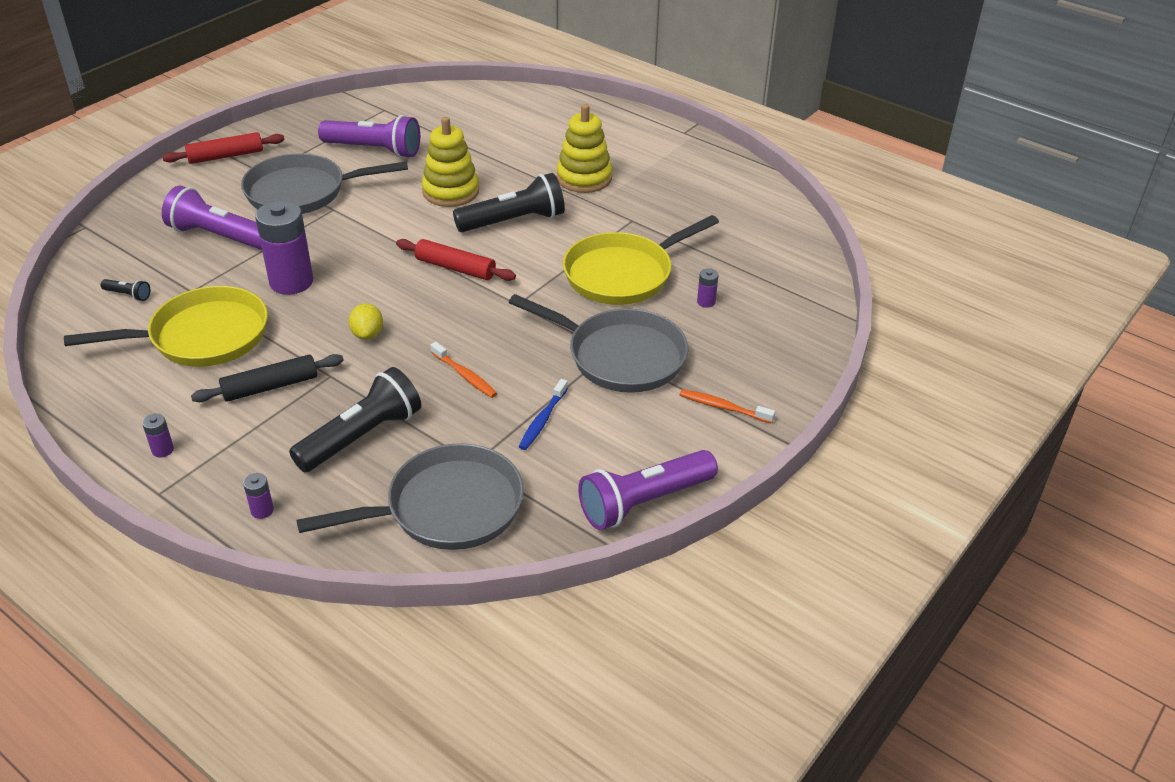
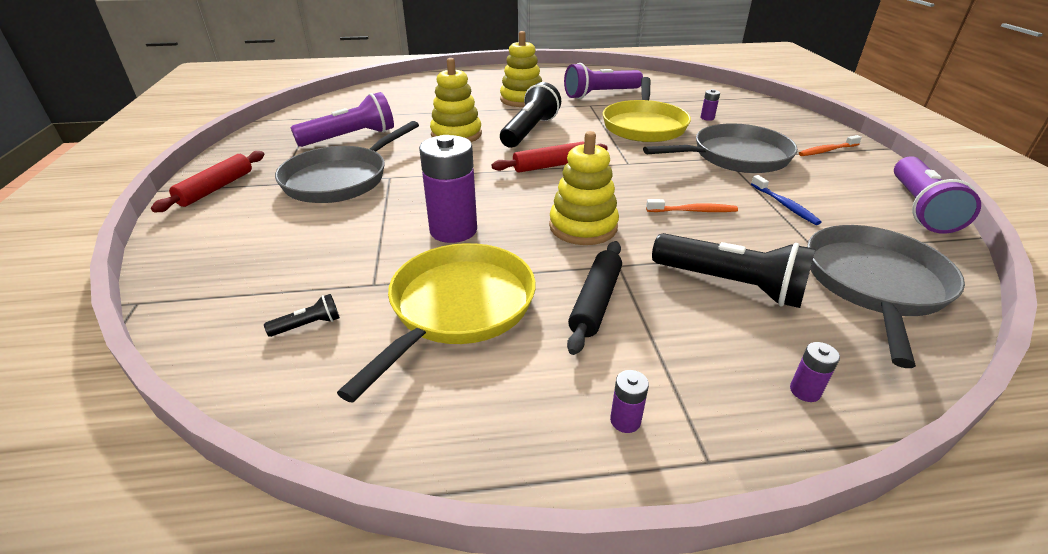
camera: 45 degrees left, 5 degrees down
(219, 236) = (321, 236): purple flashlight -> purple flashlight (600, 94)
(362, 437) = (730, 285): black flashlight -> black flashlight turned 120 degrees clockwise
(367, 334) = (583, 227): yellow lemon -> yellow stacking toy

